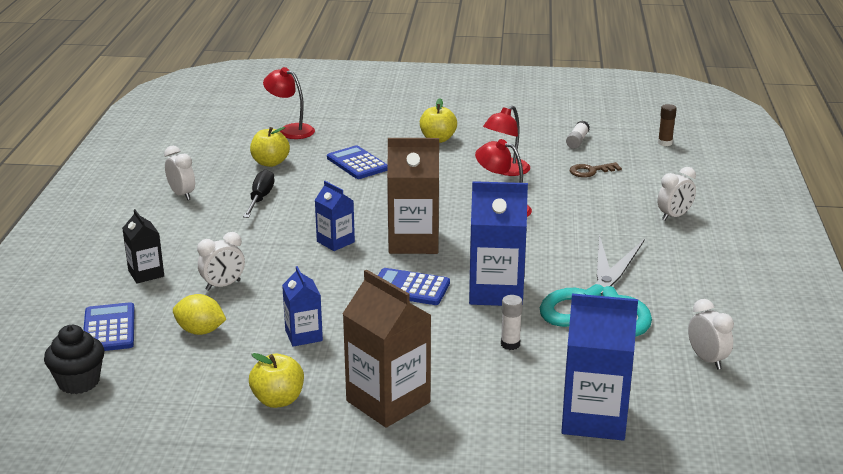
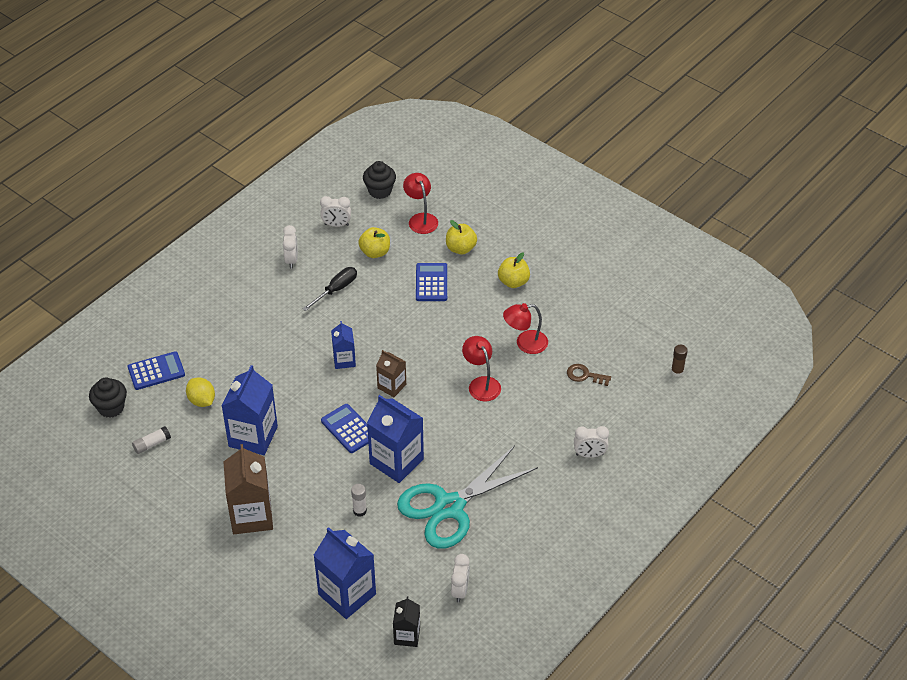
camera: 35 degrees right, 20 degrees up
(109, 329) = (156, 371): blue calculator -> blue calculator turned 45 degrees clockwise
(146, 273) = (211, 331): black carton -> black carton (407, 635)
(223, 126) = (380, 191): none -> black cupcake
(223, 285) = (245, 366): white clock -> white clock (336, 225)
(278, 400) = (197, 480): yellow apple -> yellow apple (460, 248)
(303, 335) = (253, 436): blue carton -> blue carton, size x1.79
(413, 242) = (392, 386): brown carton -> brown carton, size x0.56
(577, 141) = (613, 335): white glue stick -> white glue stick (152, 444)

